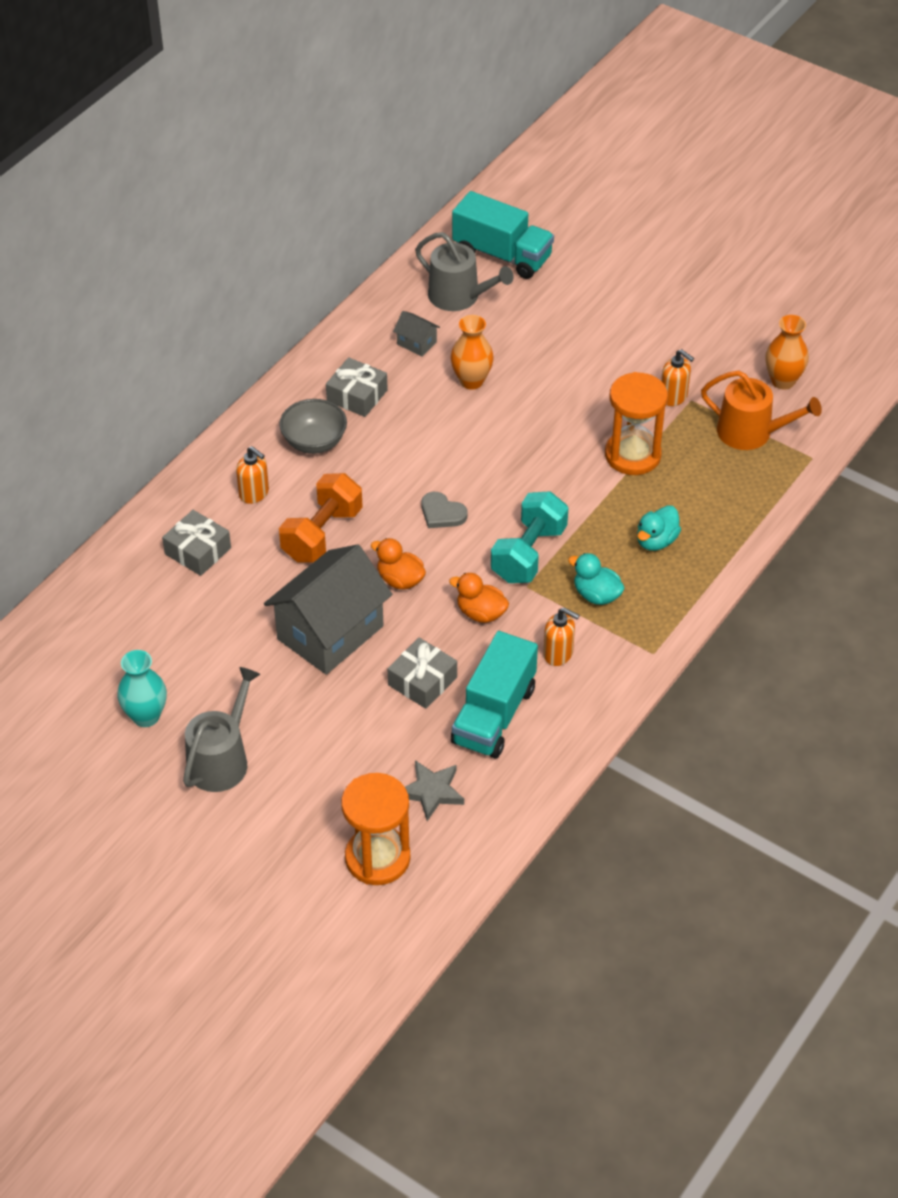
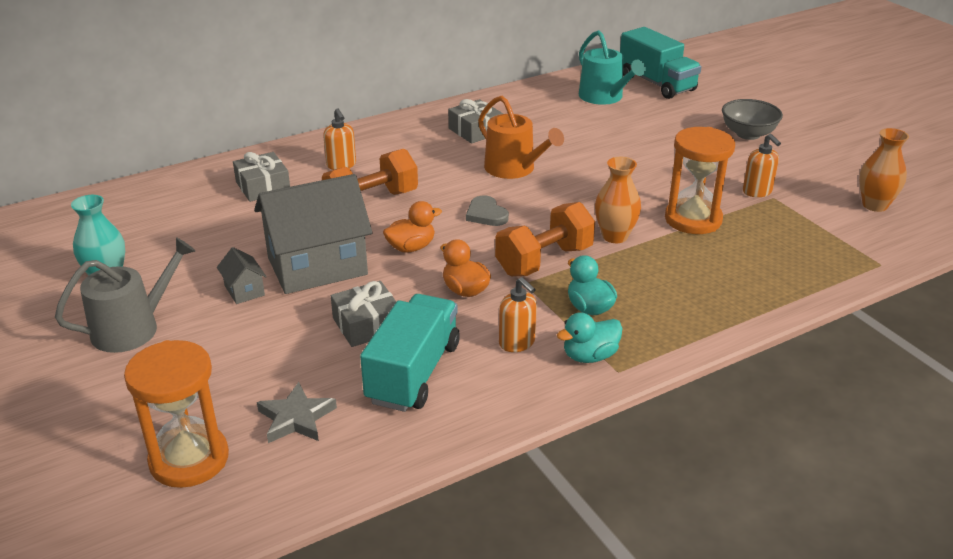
camera: 25 degrees right, 15 degrees down
(314, 442) = (417, 148): grey bowl -> grey bowl (748, 134)
(400, 580) = (411, 247): orange duck -> orange duck turned 90 degrees clockwise
(416, 343) = (549, 114): grey house -> grey house (244, 290)
(459, 297) = (604, 97): grey watering can -> turquoise watering can
(471, 381) = (577, 143): orange vase -> orange vase (615, 236)
(494, 715) = (413, 373): turquoise truck -> turquoise truck turned 150 degrees clockwise
(529, 554) = (544, 261): turquoise dumbbell -> orange dumbbell
(656, 541) = (678, 284): turquoise duck -> turquoise duck (590, 356)
(751, 433) = (823, 232): orange watering can -> orange watering can (514, 169)

